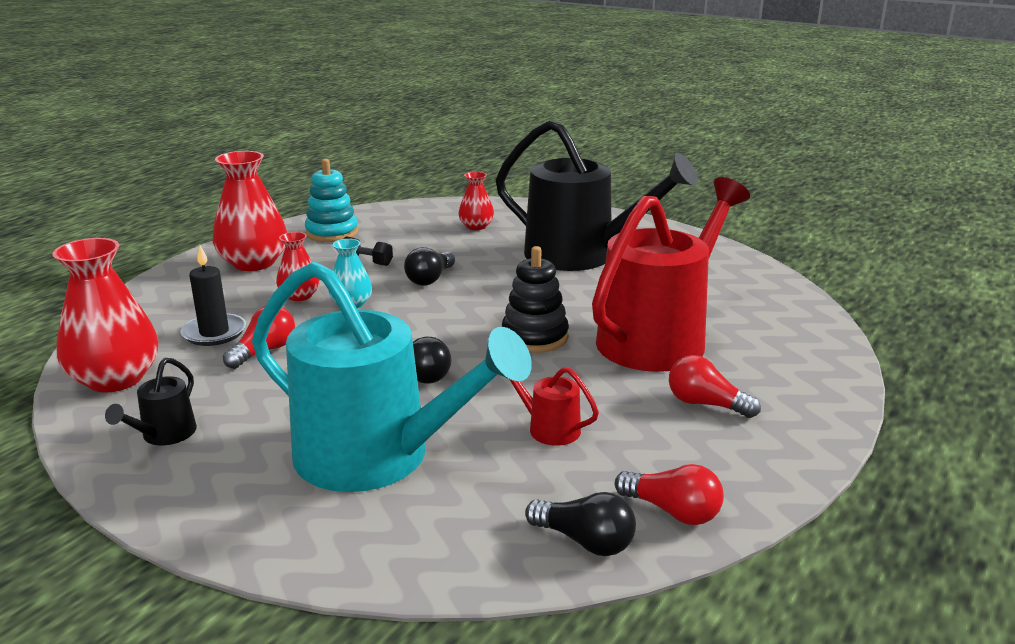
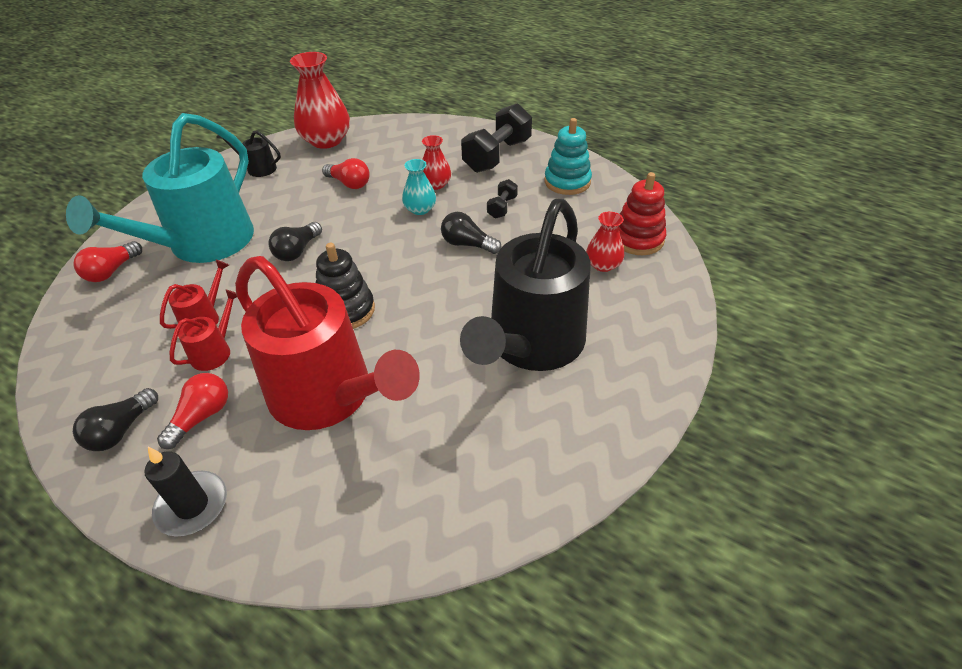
camera: 90 degrees right, 20 degrees up
(214, 333) = (380, 161): black candle -> black candle (192, 505)
(253, 263) = (497, 156): red vase -> black dumbbell
(441, 212) = (637, 239): none -> red stacking toy
(585, 541) = (74, 334): black light bulb -> black light bulb (121, 430)
(607, 411) = (214, 351): none -> red watering can
(672, 511) = (77, 379): red light bulb -> red light bulb (112, 271)

